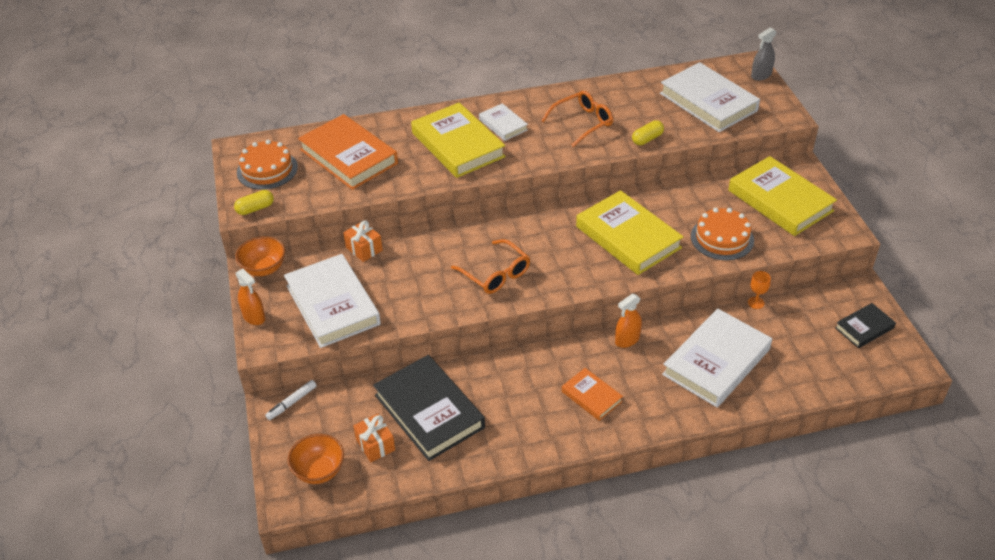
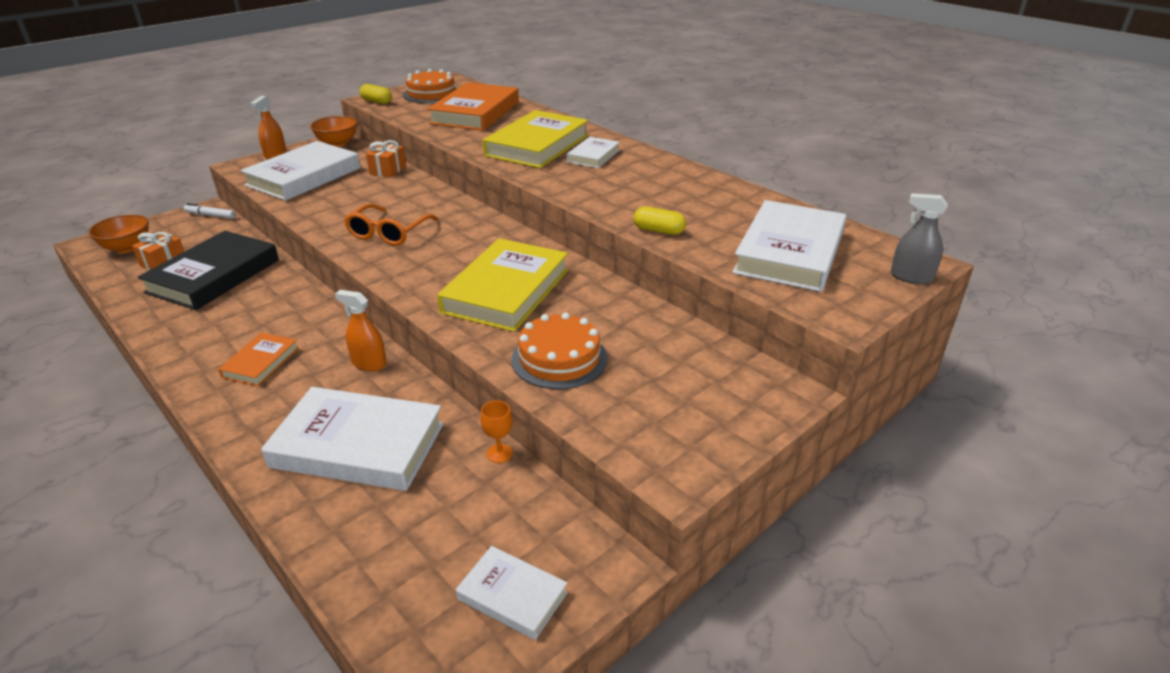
camera: 60 degrees right, 10 degrees down
(583, 122) = (645, 190): orange glasses -> none
(780, 200) = (689, 391): yellow book -> none
(864, 328) = (512, 595): black book -> white book

